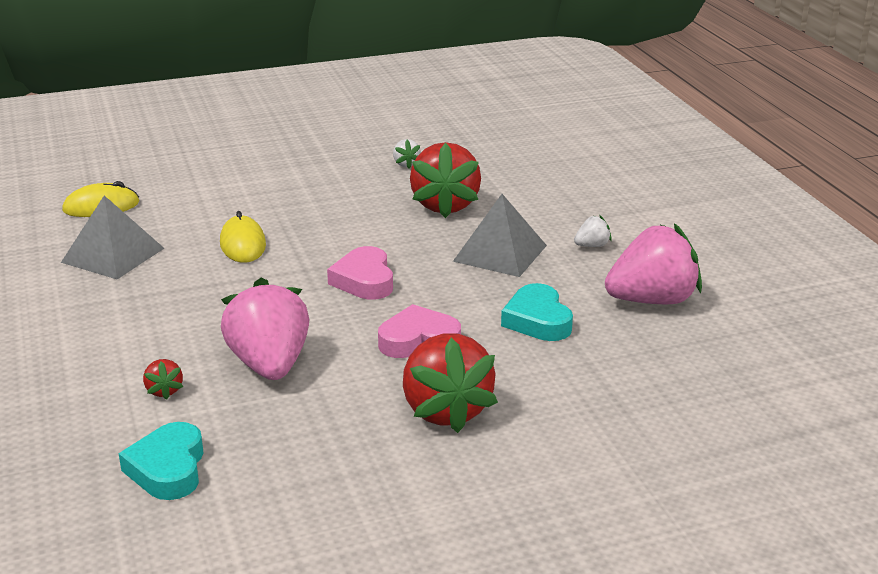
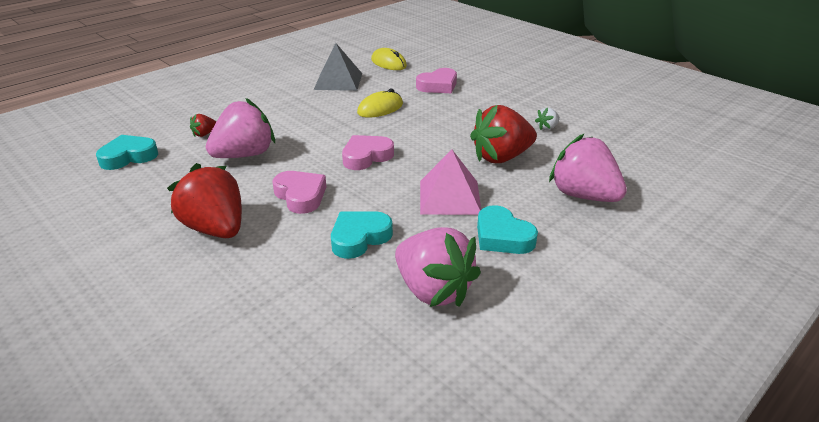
camera: 65 degrees right, 5 degrees up
(223, 192) = (438, 86): none -> pink heart
(445, 410) = (216, 228): red strawberry -> red strawberry turned 90 degrees clockwise
(500, 253) = (449, 197): grey pyramid -> pink pyramid
(554, 189) = (583, 195): none -> pink strawberry
(592, 245) = (502, 237): white strawberry -> turquoise heart

